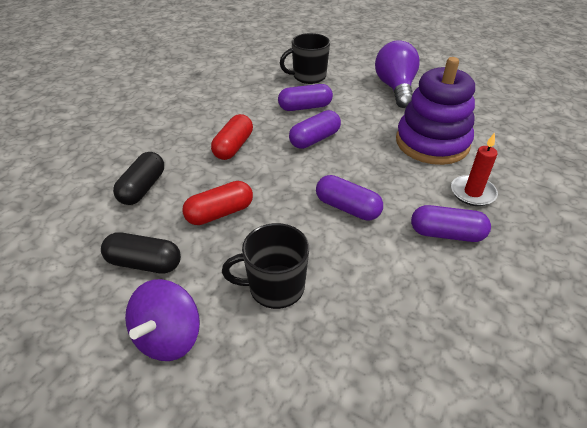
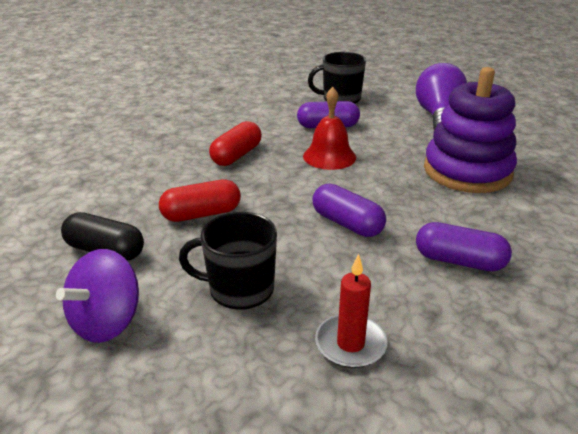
camera: 10 degrees right, 10 degrees down
(143, 188) = (127, 183): black capsule -> none
(314, 139) = (329, 156): purple capsule -> red bell
(472, 193) = (503, 224): red candle -> red candle (350, 344)

